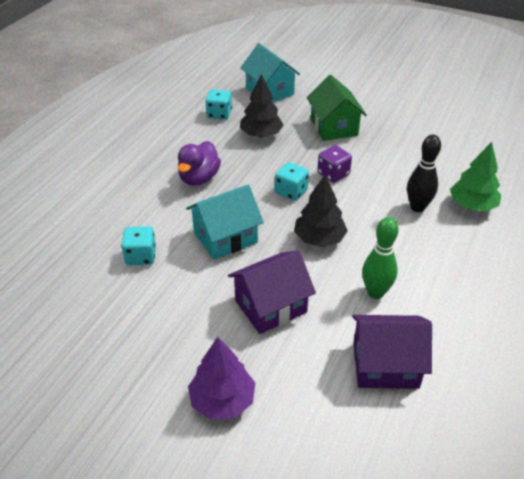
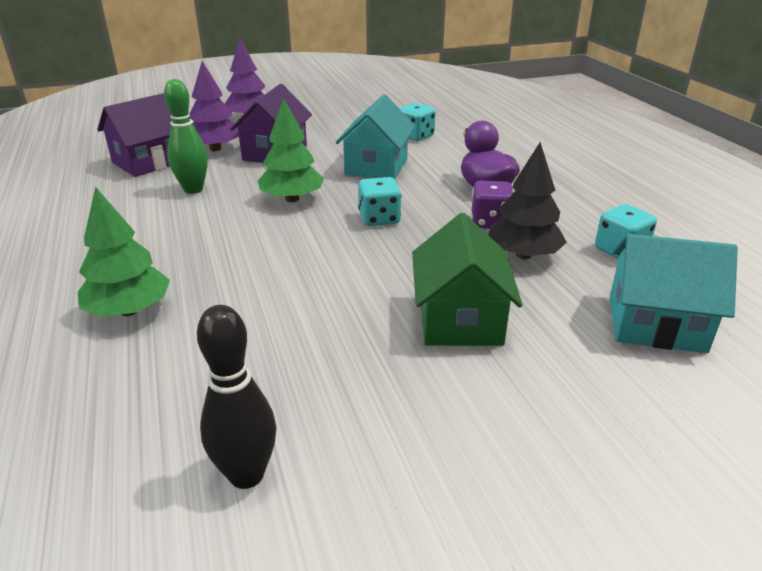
camera: 135 degrees right, 10 degrees down
(311, 350) = (215, 149): none -> purple tree
(319, 239) = (292, 199): black tree -> green tree
(333, 174) = (361, 256): purple dice -> purple dice (490, 222)
(334, 127) = (460, 319): green house -> green house turned 60 degrees clockwise
(417, 207) = (210, 272): black bowling pin -> black bowling pin (246, 475)

